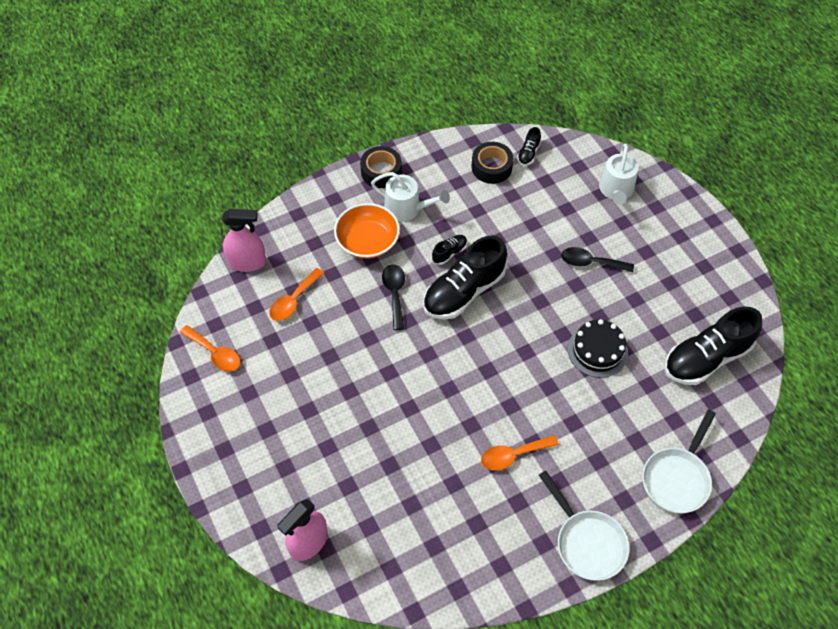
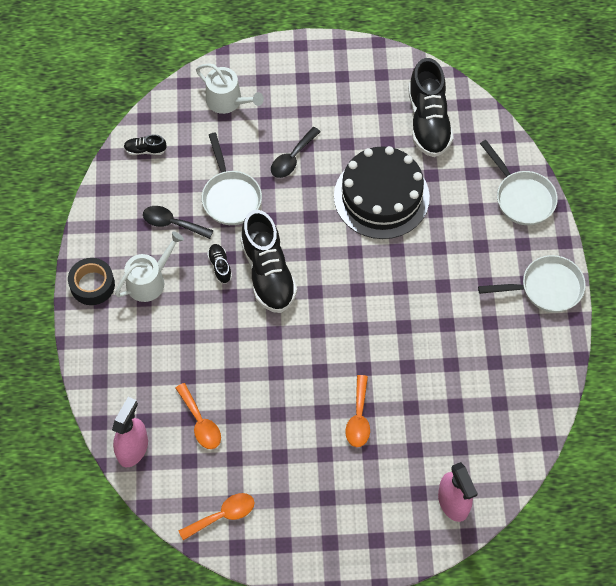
camera: 65 degrees left, 5 degrees up
(367, 241) = (168, 330): orange bowl -> none
(394, 293) = (239, 331): black spoon -> black spoon (172, 223)
(491, 167) = (143, 188): black tape -> none
(513, 455) = (447, 307): orange spoon -> orange spoon (358, 418)
(522, 232) = (230, 197): none -> white pan
(528, 153) = (145, 150): black shoe -> black shoe turned 135 degrees clockwise
(597, 350) = (381, 196): black cake -> black cake, size x1.69

